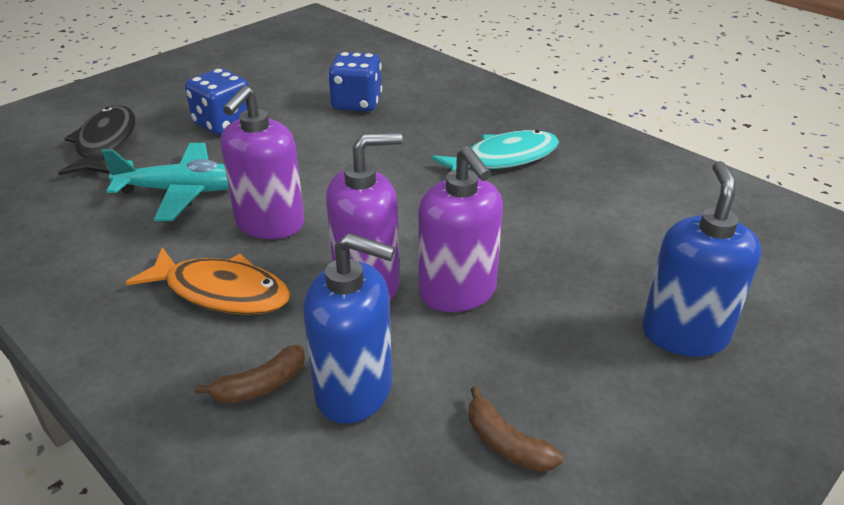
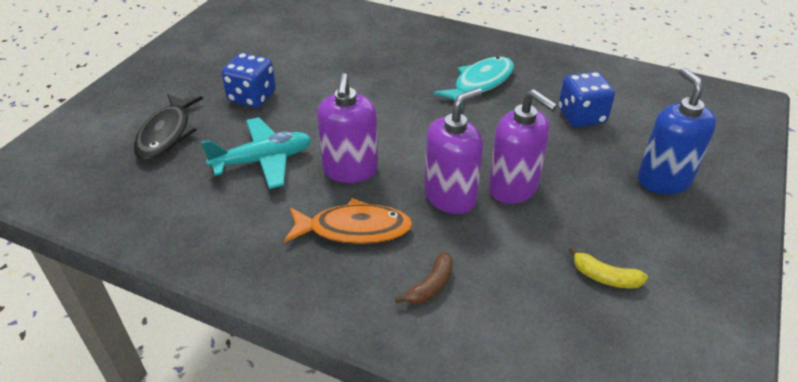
camera: 20 degrees left, 5 degrees up
(105, 143) = (167, 134): black fish -> black fish turned 150 degrees counterclockwise
(354, 390) = (493, 271): blue soap dispenser -> none
(356, 103) = (344, 59): blue dice -> blue dice (581, 116)
(505, 443) = (605, 277): brown banana -> yellow banana

